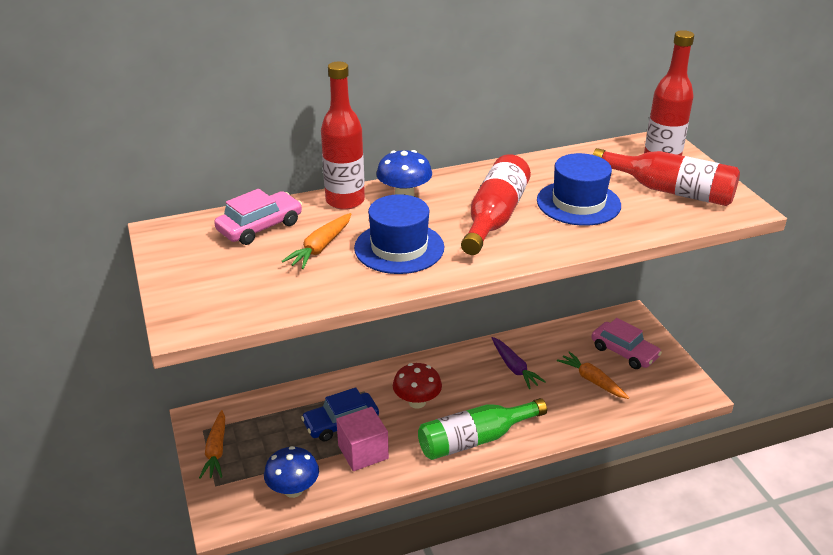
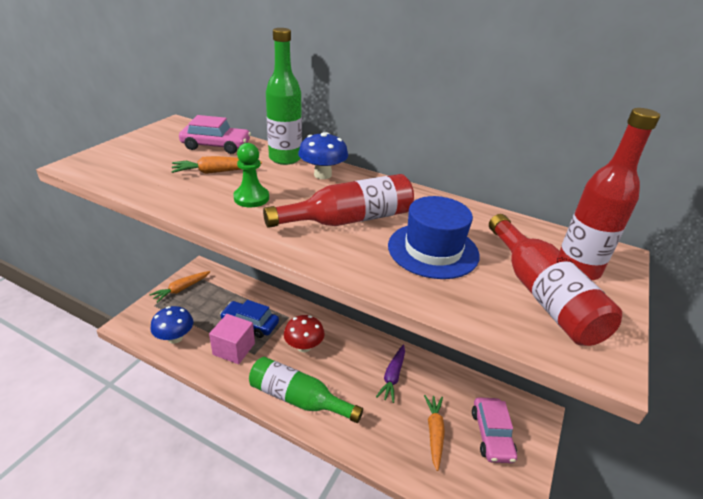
camera: 45 degrees right, 0 degrees up
(345, 201) = (285, 158): red bottle -> green bottle
(399, 248) = (251, 198): blue hat -> green pawn

